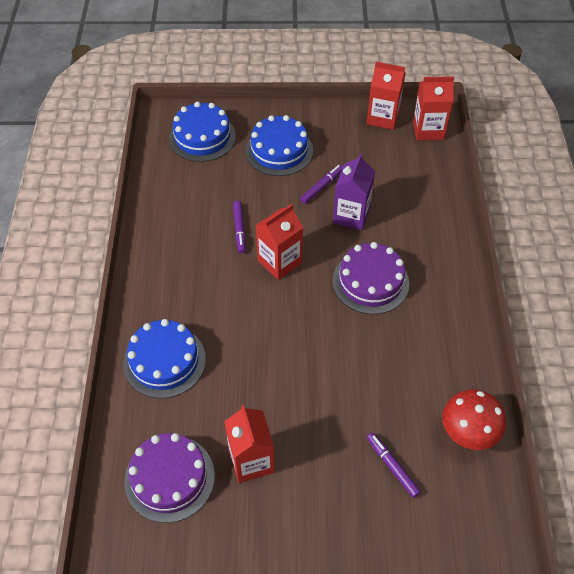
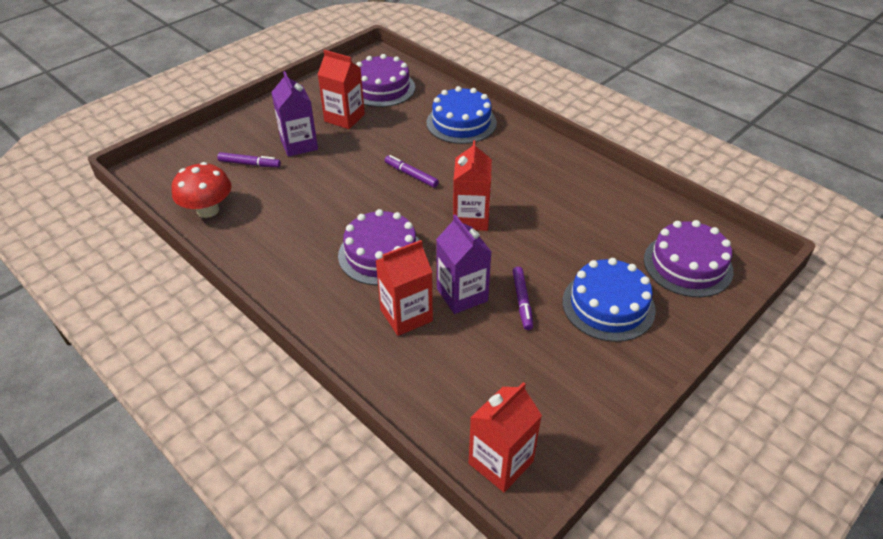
camera: 135 degrees right, 10 degrees down
(202, 137) = (687, 265): blue cake -> purple cake
(239, 229) = (534, 218): purple marker -> purple marker (411, 175)
(327, 456) = (299, 144): none -> purple carton
(383, 118) = (569, 434): red carton -> red carton (406, 315)

